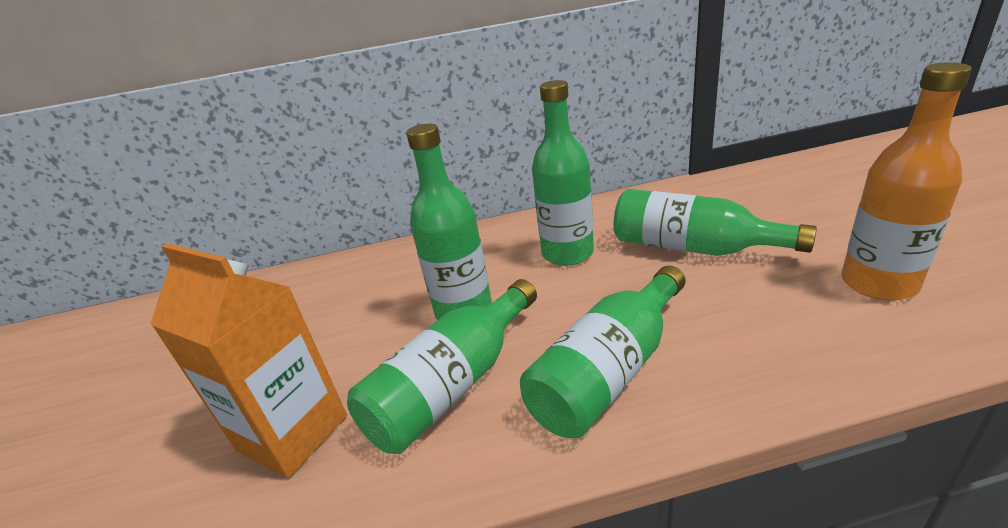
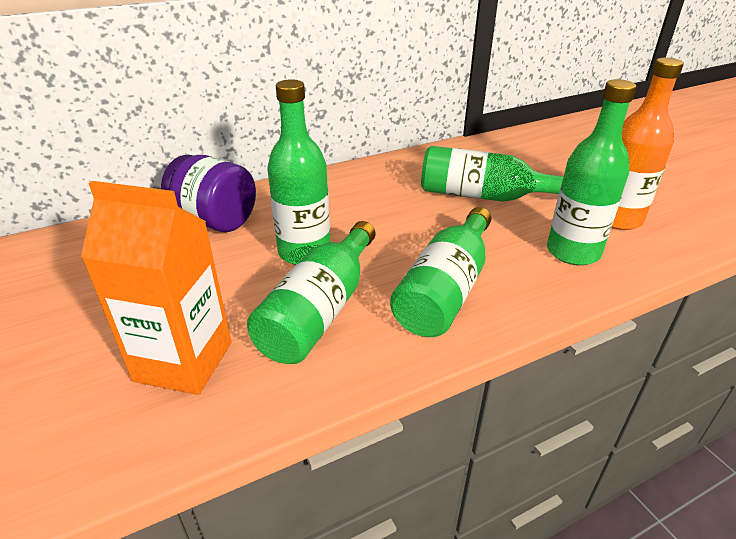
camera: 20 degrees left, 5 degrees up
(390, 270) = (215, 220): none -> purple jar
(567, 253) = (381, 202): green bottle -> green bottle (573, 252)

